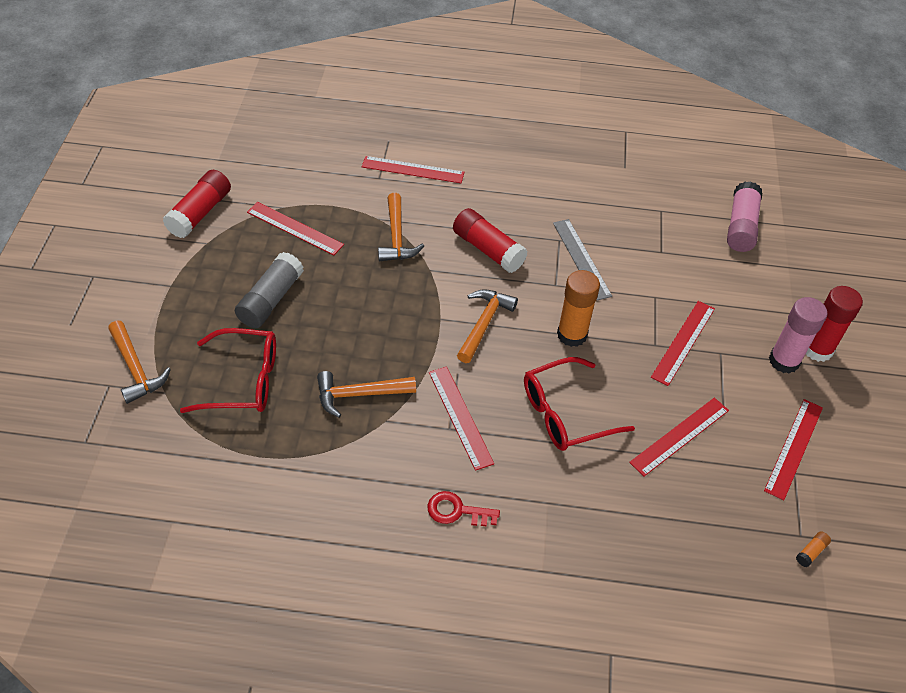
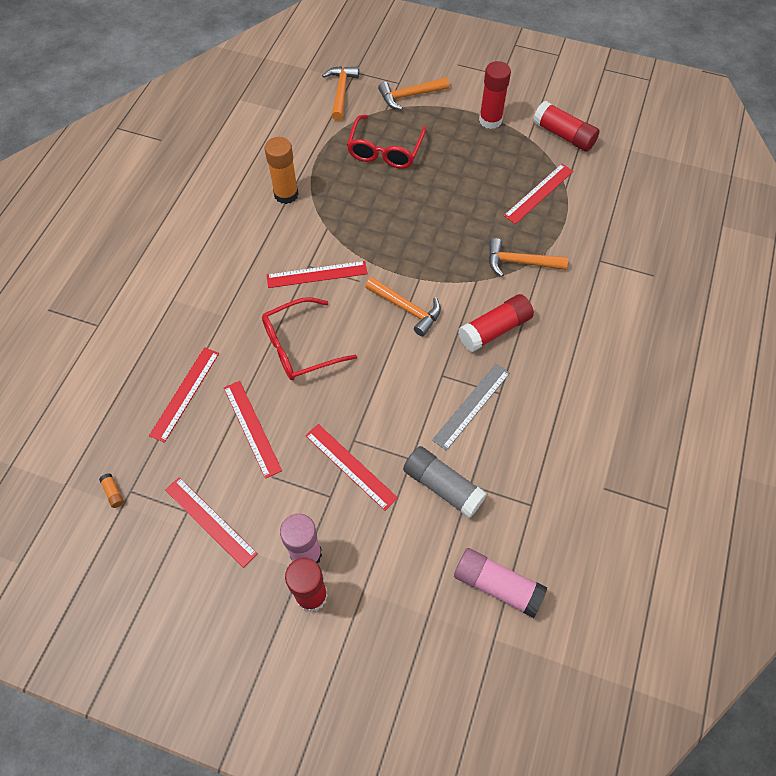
camera: 105 degrees right, 10 degrees up
(179, 280) = (490, 120): none -> red glue stick
(271, 300) = (460, 172): grey glue stick -> grey glue stick (443, 486)
(359, 394) = (355, 215): orange hammer -> orange hammer (341, 92)
(412, 170) = (609, 288): red ruler -> red ruler (185, 393)
(457, 511) = (237, 258): red key -> none
(565, 413) = (299, 347): red glasses -> red glasses turned 105 degrees counterclockwise
(572, 334) = (380, 373): orange glue stick -> orange glue stick (286, 194)
(581, 259) = (471, 406): grey ruler -> grey ruler turned 45 degrees counterclockwise

